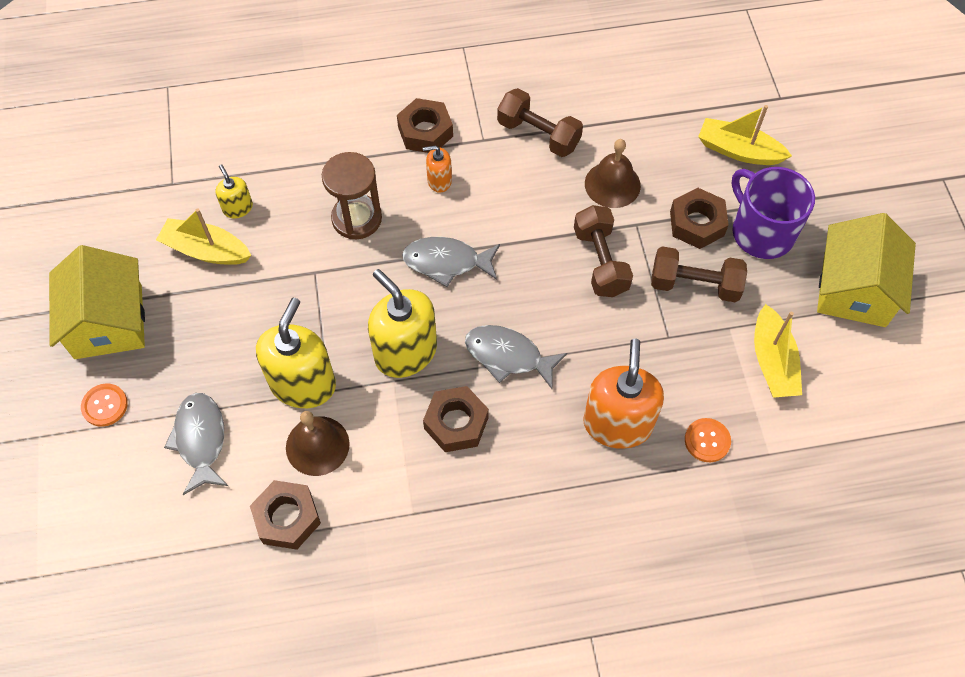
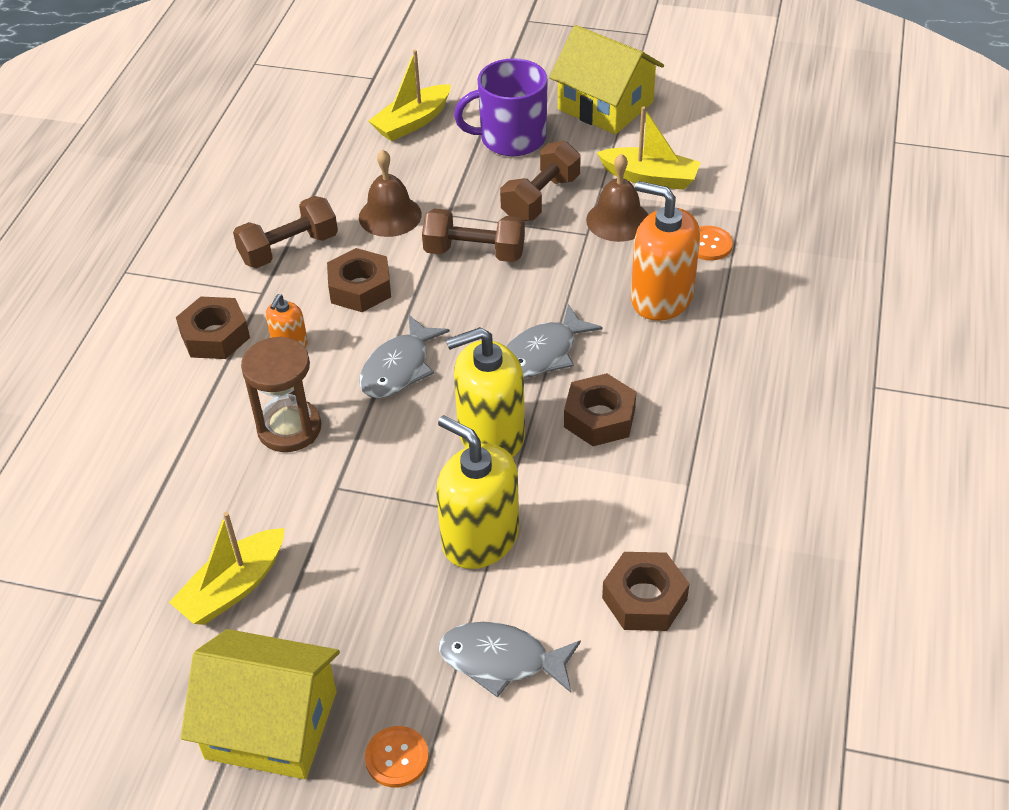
camera: 65 degrees left, 15 degrees down
(238, 208) = (193, 539): yellow soap dispenser -> none
(317, 445) = (566, 546): brown bell -> brown bell (618, 220)
(697, 223) = (474, 175): brown nut -> brown nut (360, 288)

